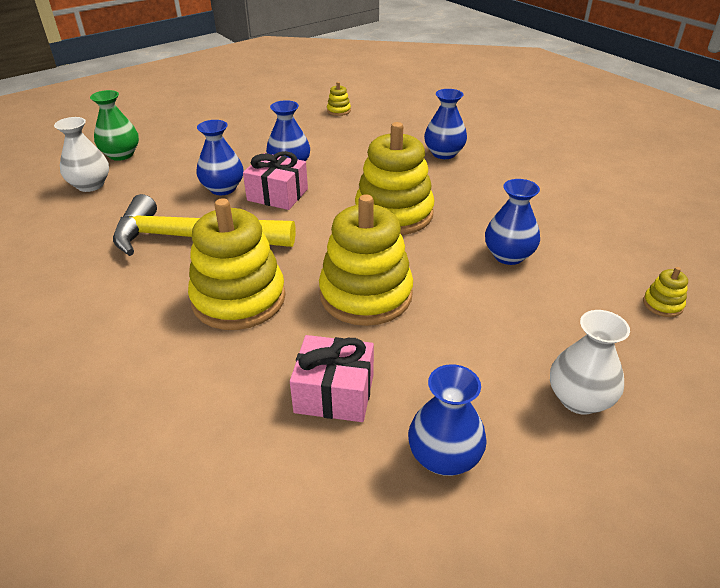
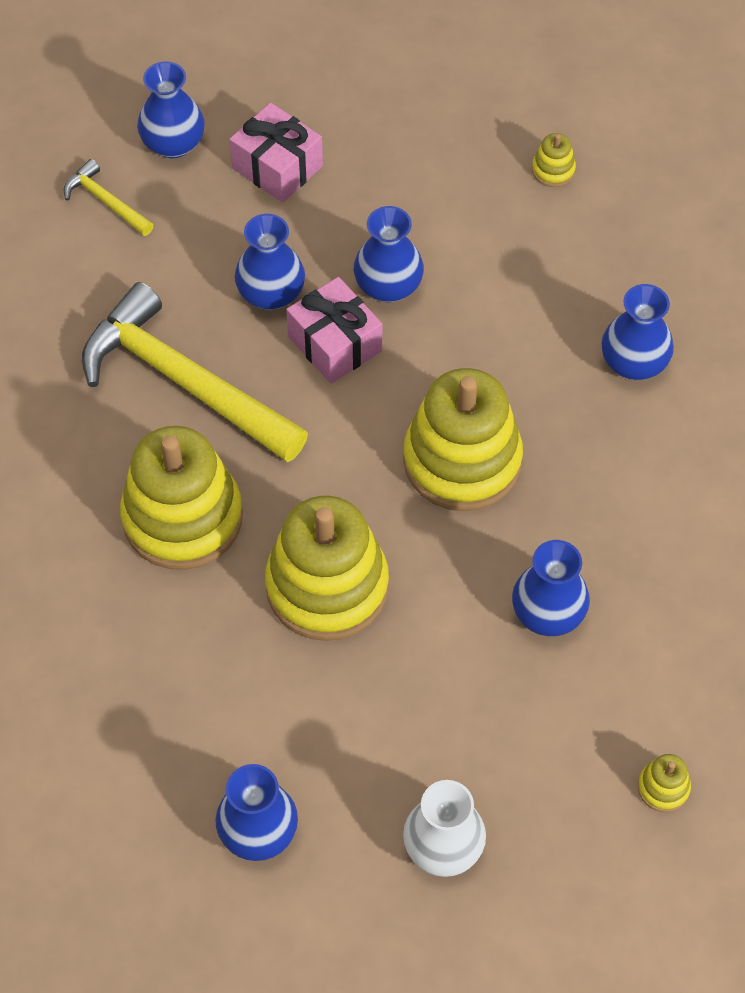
camera: 30 degrees right, 20 degrees up
(90, 185) = (105, 202): white vase -> yellow hammer
(121, 155) = (173, 144): green vase -> blue vase
(334, 393) = (205, 704): pink gift -> pink gift (277, 167)

